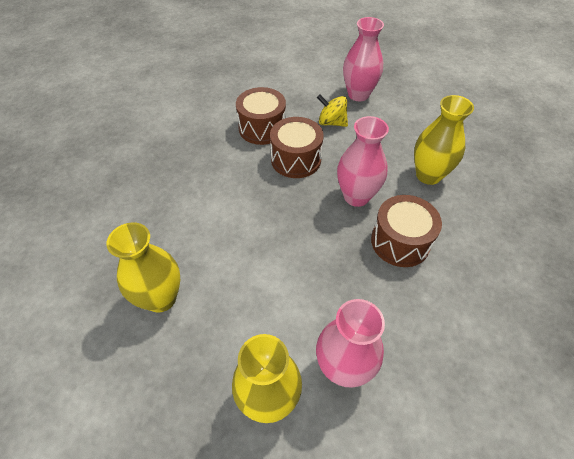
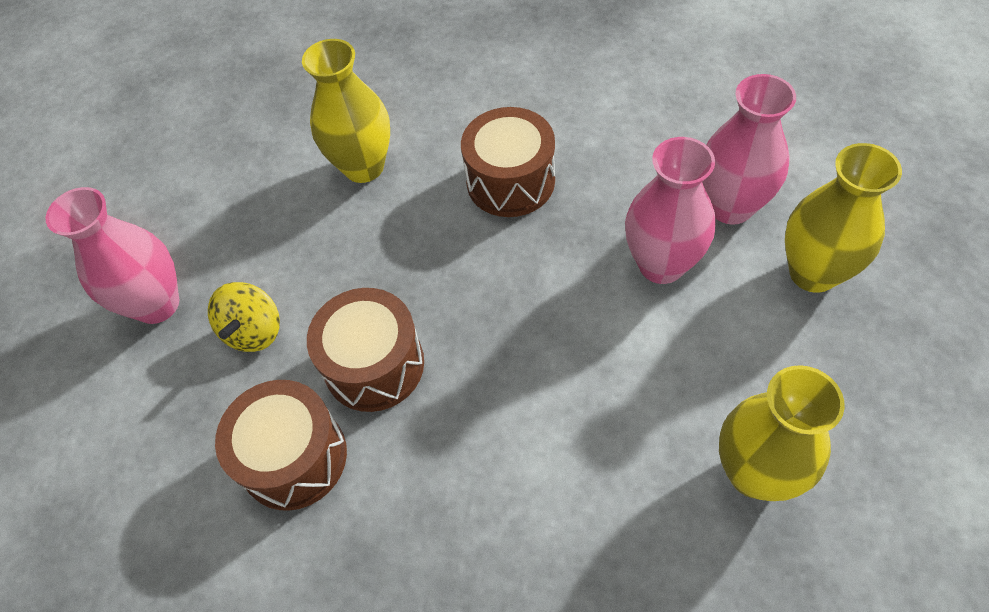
camera: 100 degrees left, 5 degrees up
(356, 196) = (439, 251): pink vase -> pink vase (661, 264)

